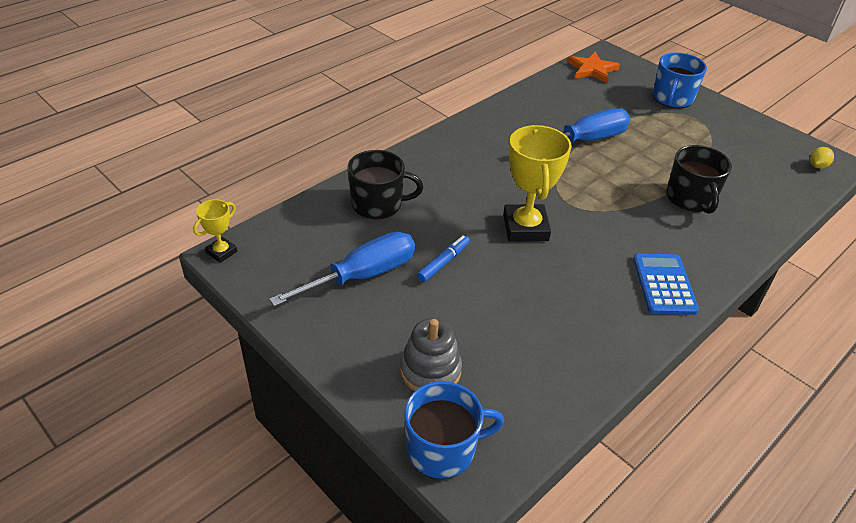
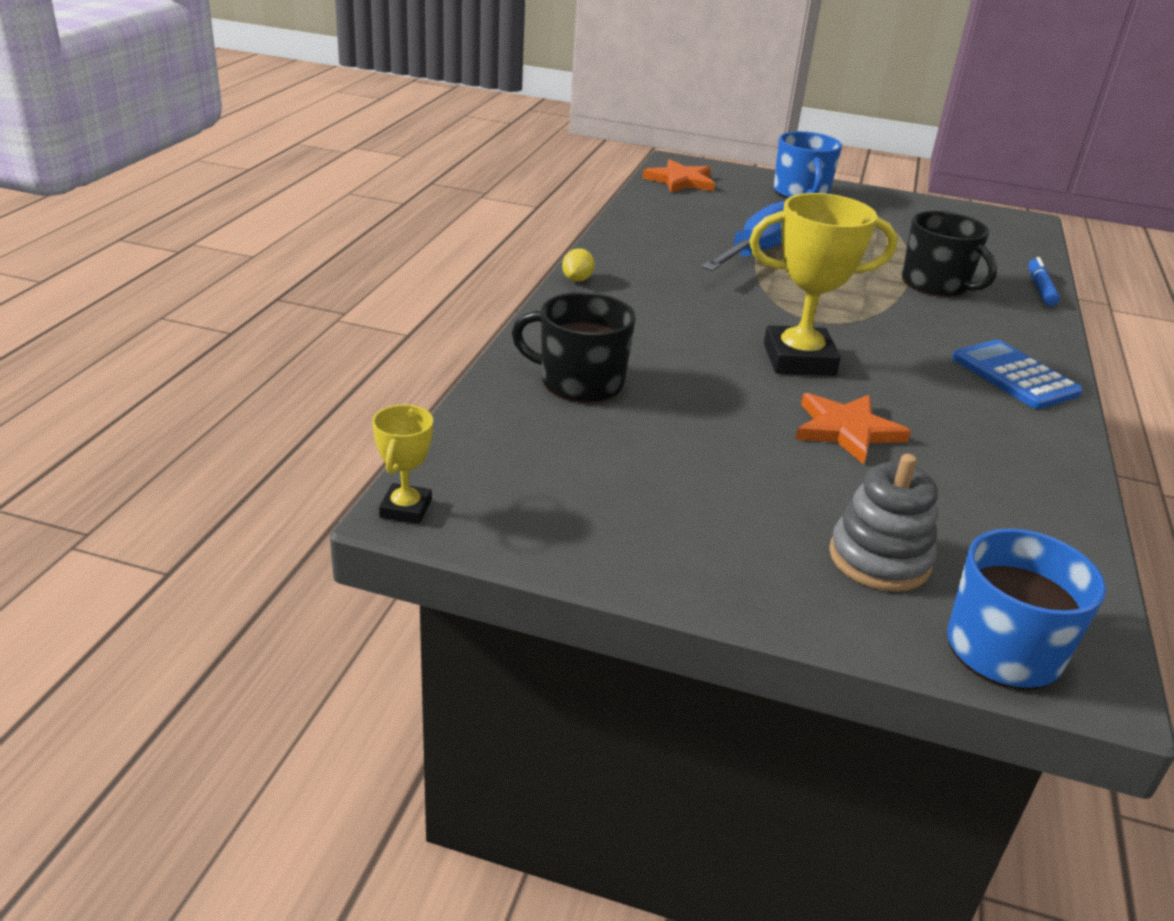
camera: 30 degrees left, 10 degrees down
(362, 275) = (657, 474): blue screwdriver -> none
(378, 204) = (579, 382): black mug -> black mug turned 135 degrees counterclockwise
(443, 262) = (746, 426): blue marker -> blue marker (1040, 288)
(502, 285) = (846, 430): none -> orange star
(525, 228) = (799, 359): yellow trophy -> yellow trophy turned 60 degrees counterclockwise
(817, 166) = (1014, 227): yellow lemon -> yellow lemon (577, 279)

